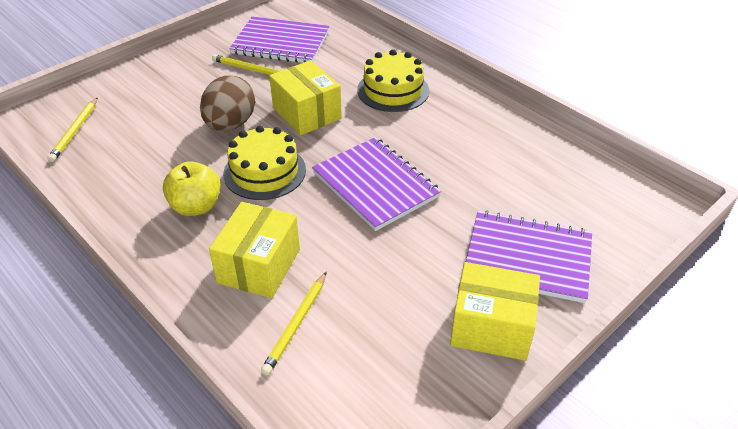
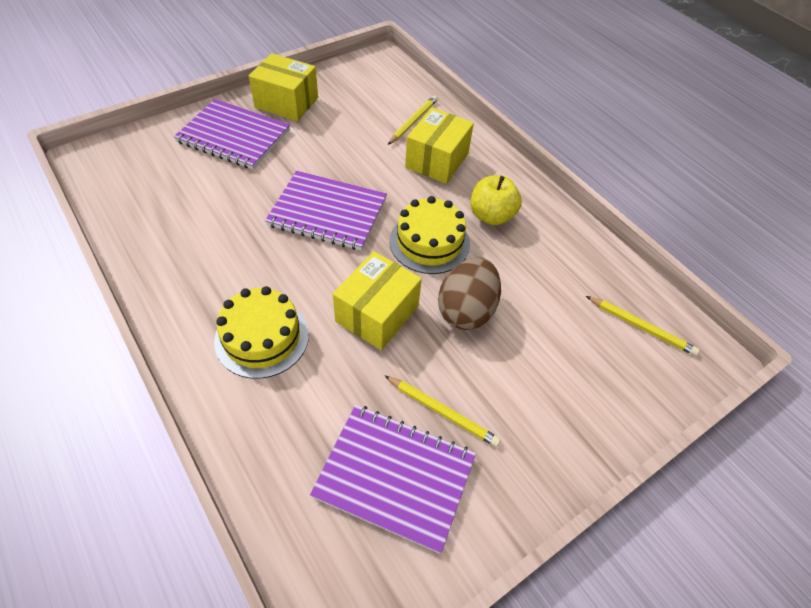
camera: 175 degrees left, 10 degrees up
(75, 131) = (641, 327): yellow pencil -> yellow pencil turned 105 degrees clockwise
(306, 113) = (377, 314): yellow box -> yellow box turned 60 degrees clockwise
(375, 185) = (327, 212): purple notebook -> purple notebook turned 45 degrees counterclockwise

